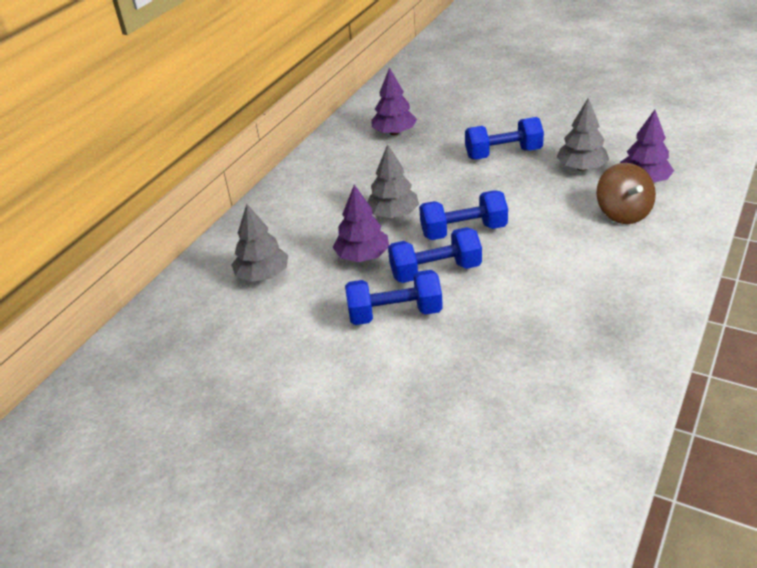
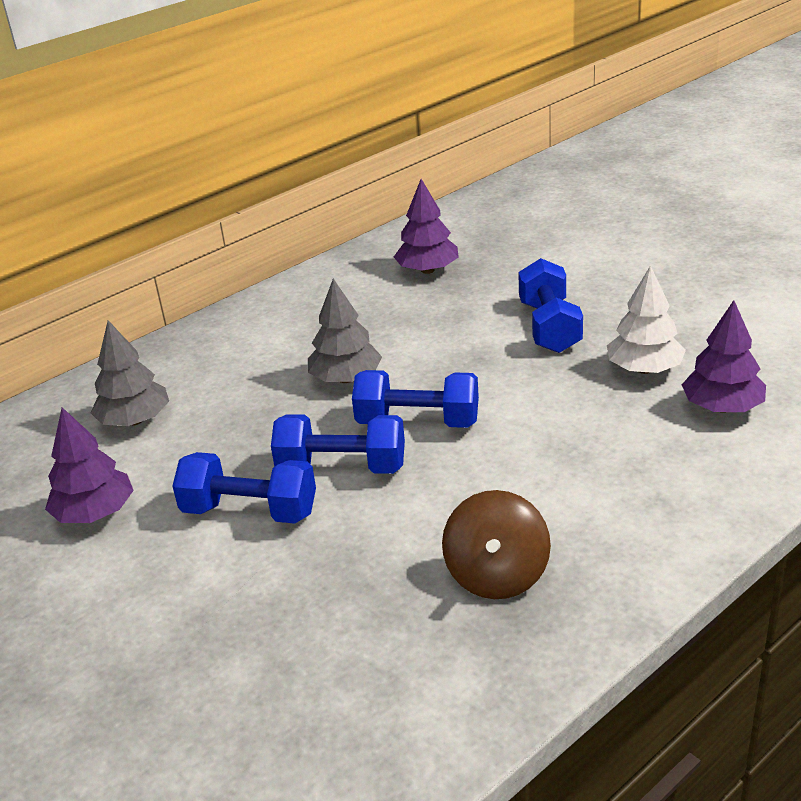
camera: 20 degrees right, 5 degrees down
(362, 256) = (267, 425): purple tree -> purple tree (95, 513)
(503, 154) = (549, 327): blue dumbbell -> blue dumbbell turned 75 degrees clockwise
(581, 167) = (644, 369): grey tree -> white tree
(623, 213) = (656, 447): brown spinning top -> brown spinning top (497, 575)

